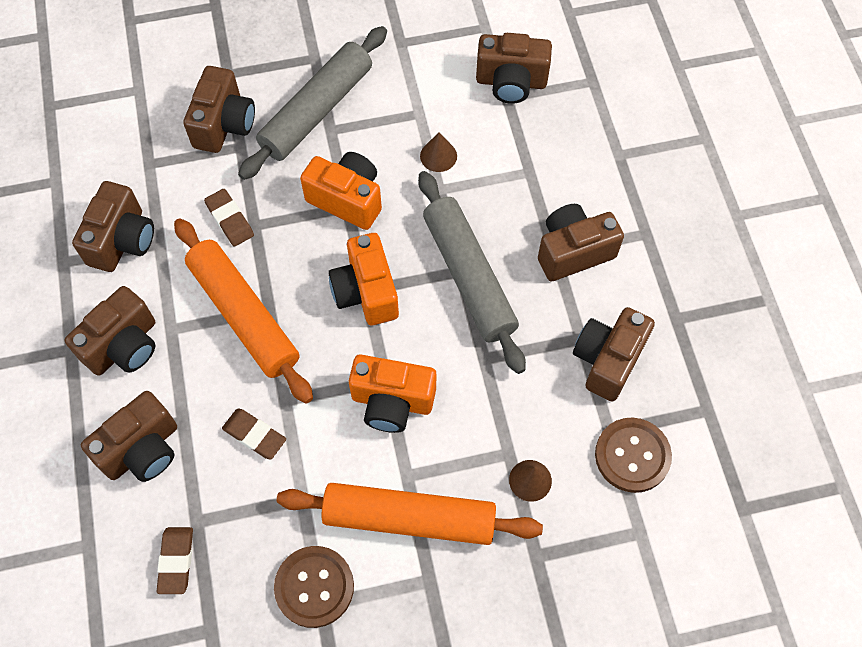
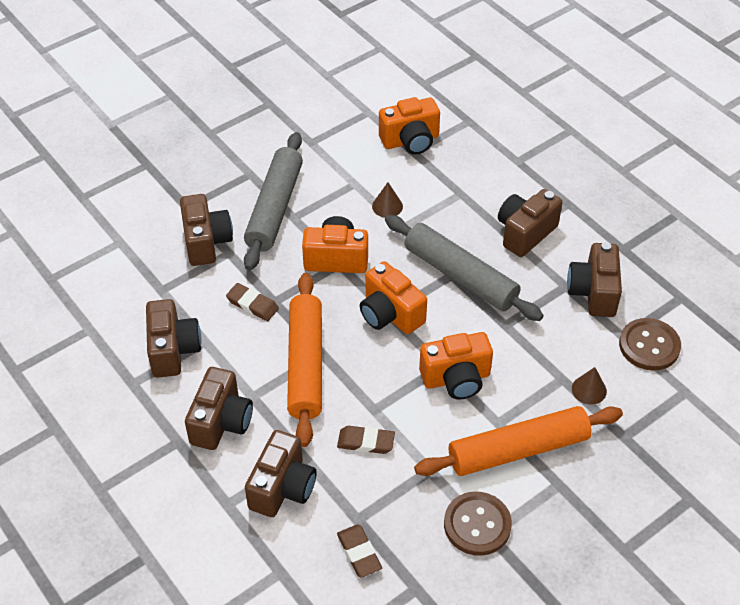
camera: 25 degrees left, 15 degrees down
(244, 315) = (305, 365): orange rolling pin -> orange rolling pin turned 60 degrees clockwise
(511, 82) = (410, 141): brown camera -> orange camera

